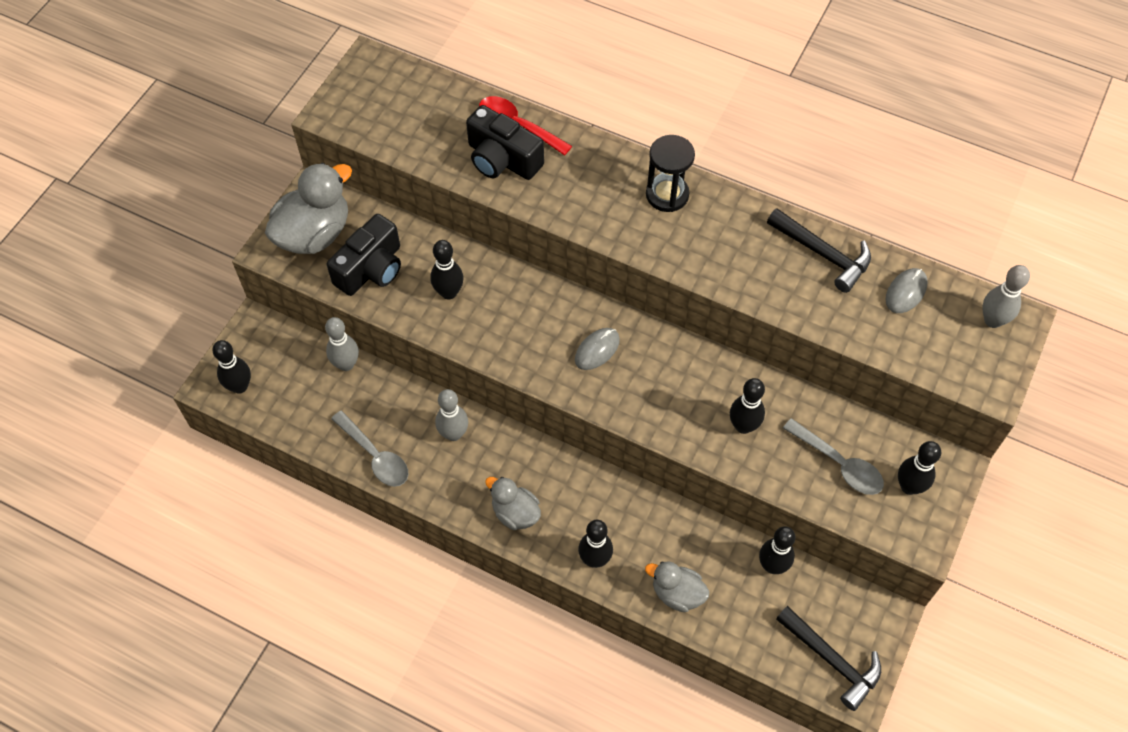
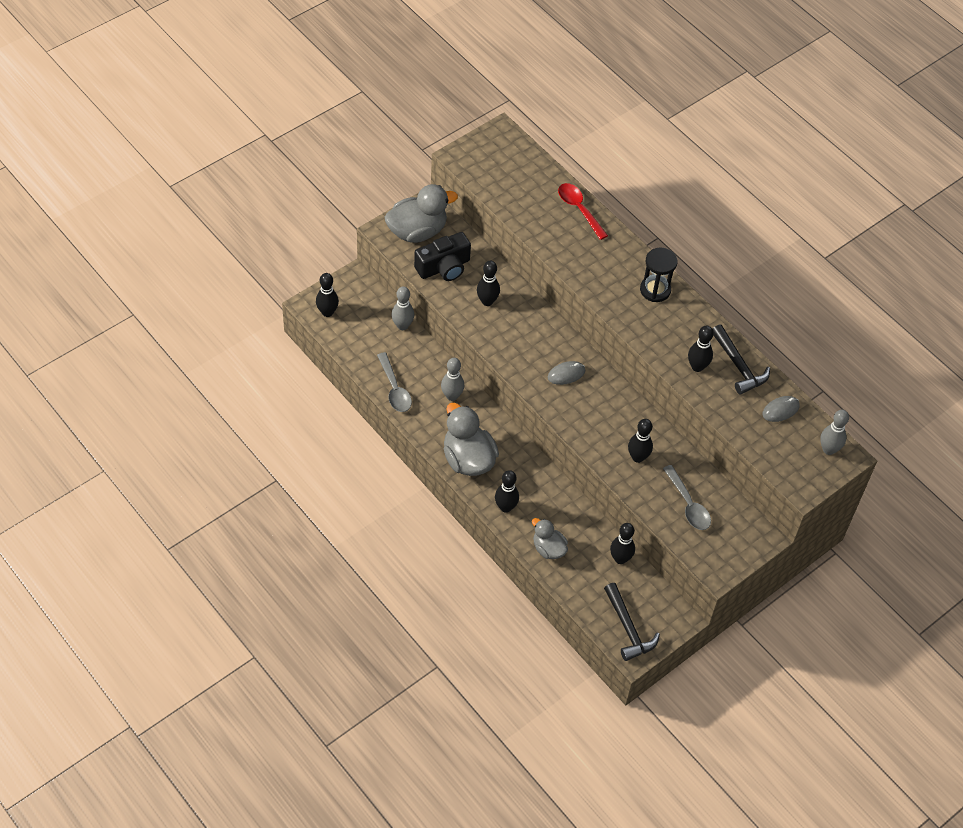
camera: 20 degrees right, 5 degrees down
(502, 159) = (558, 227): black camera -> none
(515, 513) = (468, 459): grey duck -> grey duck, size x1.72
(909, 486) = (727, 536): black bowling pin -> black bowling pin (697, 367)

